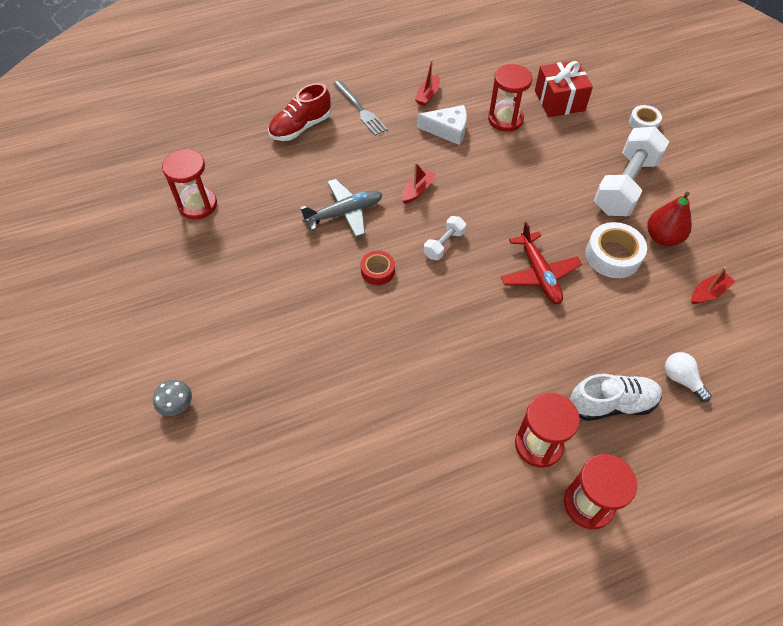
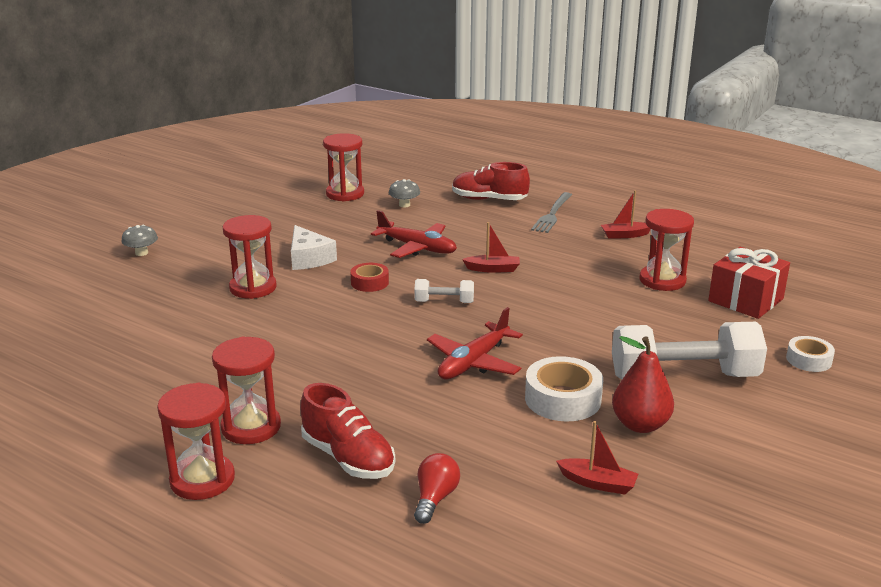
camera: 55 degrees right, 30 degrees down
(259, 179) = (404, 205): none -> grey mushroom
(322, 350) = (253, 288): none -> red hourglass
(344, 213) = (417, 248): grey plane -> red plane
(447, 130) = (595, 258): white cheese -> white cheese (309, 258)
(611, 404) = (348, 458): white shoe -> red shoe
(681, 379) = (435, 498): white light bulb -> red light bulb

